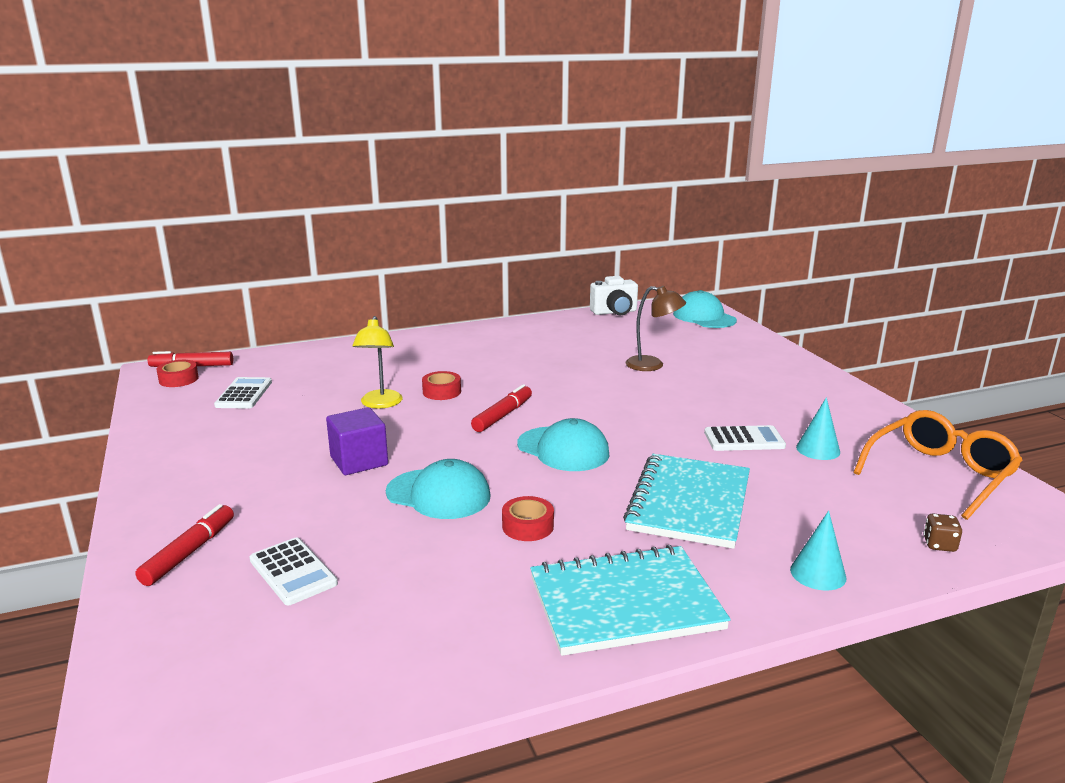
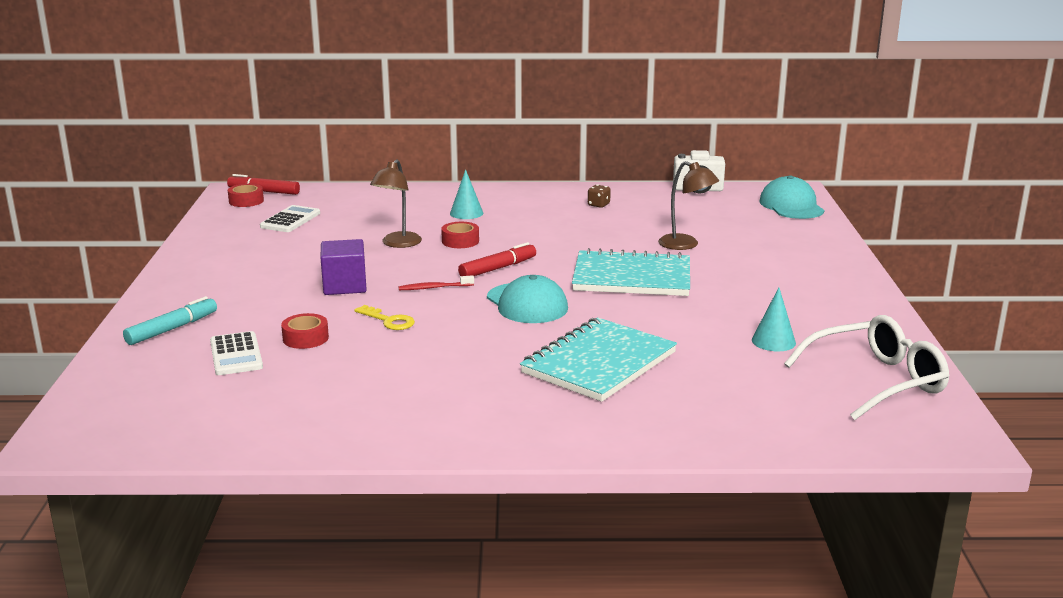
camera: 20 degrees right, 0 degrees up
(189, 552) = (172, 329): red marker -> turquoise marker
(380, 404) = (398, 244): yellow lamp -> brown lamp
(438, 494) = (389, 321): turquoise cap -> yellow key
(456, 447) = (434, 288): none -> red toothbrush
(528, 526) = (441, 356): red tape -> red tape (305, 338)
(625, 603) = (470, 421): turquoise notebook -> turquoise notebook (632, 277)
(744, 440) = (707, 322): white calculator -> none
(818, 573) = (659, 432): turquoise cone -> turquoise cone (466, 213)
(939, 474) = (875, 381): orange glasses -> white glasses
(939, 545) = (801, 434): brown dice -> brown dice (598, 205)

